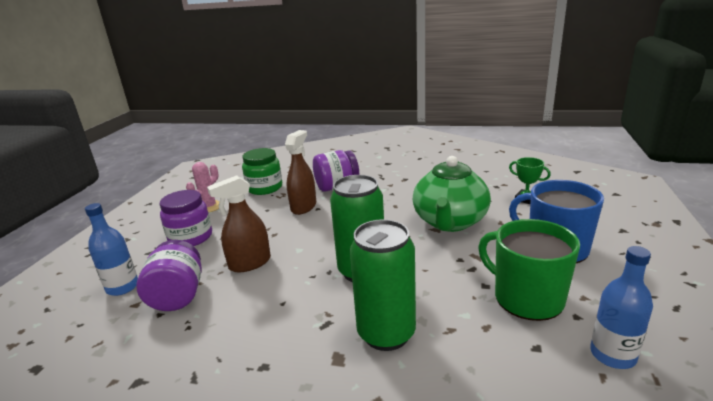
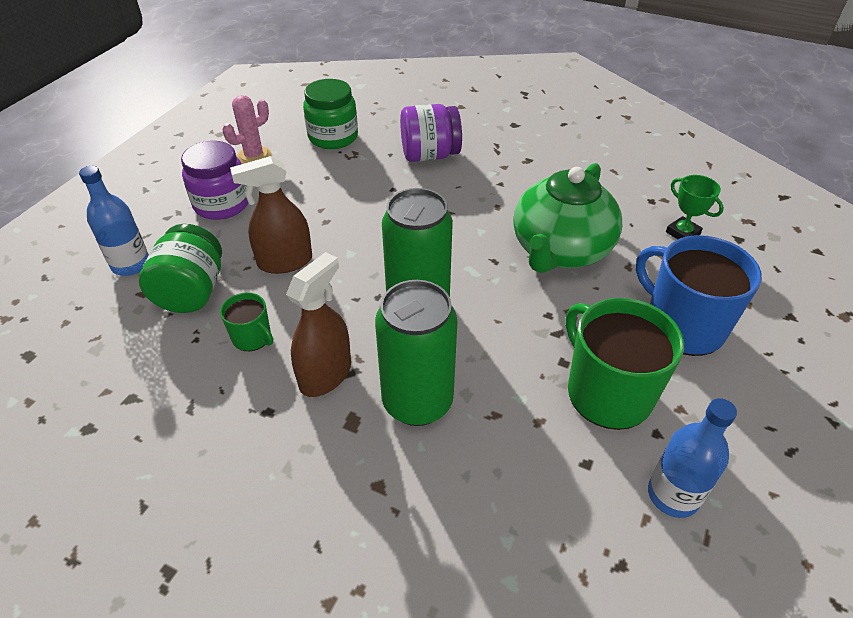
camera: 10 degrees right, 20 degrees up
(178, 296) = (191, 292): purple jar -> green jar
(236, 316) = (252, 337): none -> green mug
(303, 207) = (375, 182): brown spray bottle -> brown spray bottle (325, 375)

